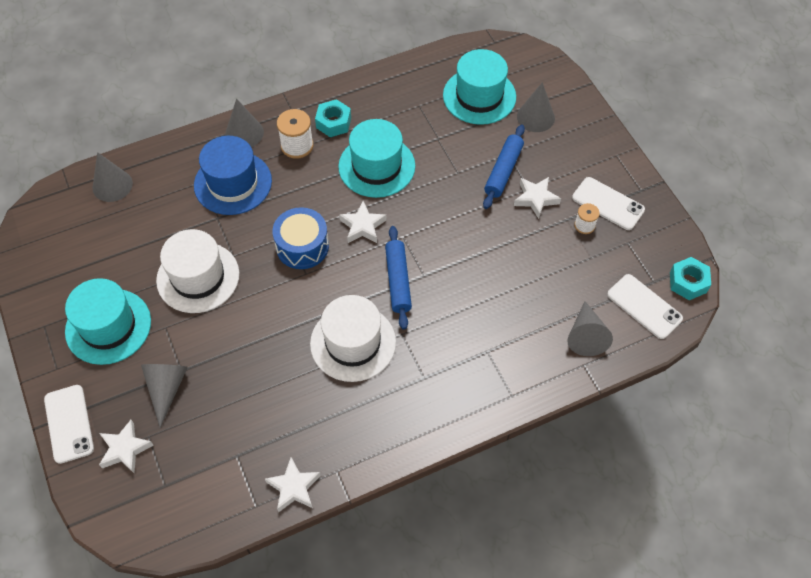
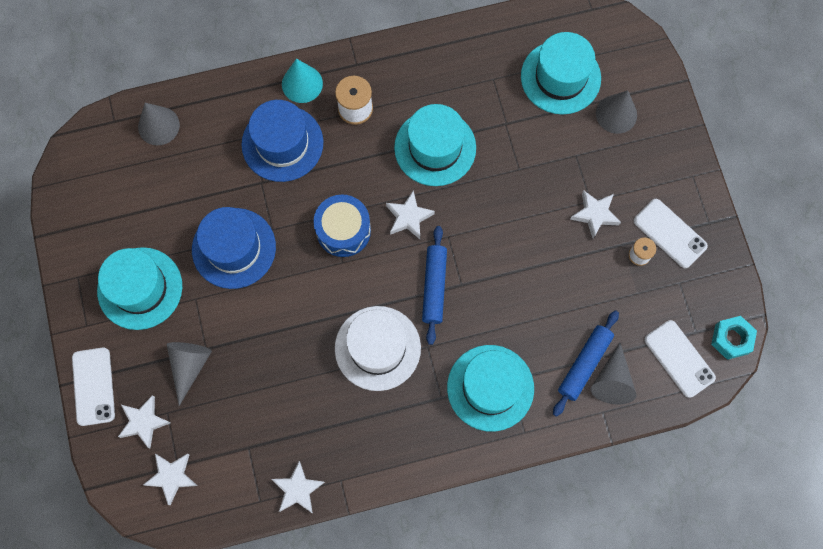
camera: 10 degrees right, 15 degrees up
(160, 497) = (172, 477): none -> white star
(198, 277) = (234, 248): white hat -> blue hat
(244, 133) = (302, 84): grey cone -> turquoise cone
(333, 123) = (398, 86): turquoise nut -> none
(470, 360) = (490, 387): none -> turquoise hat
(503, 171) = (568, 175): blue rolling pin -> blue rolling pin (584, 364)

